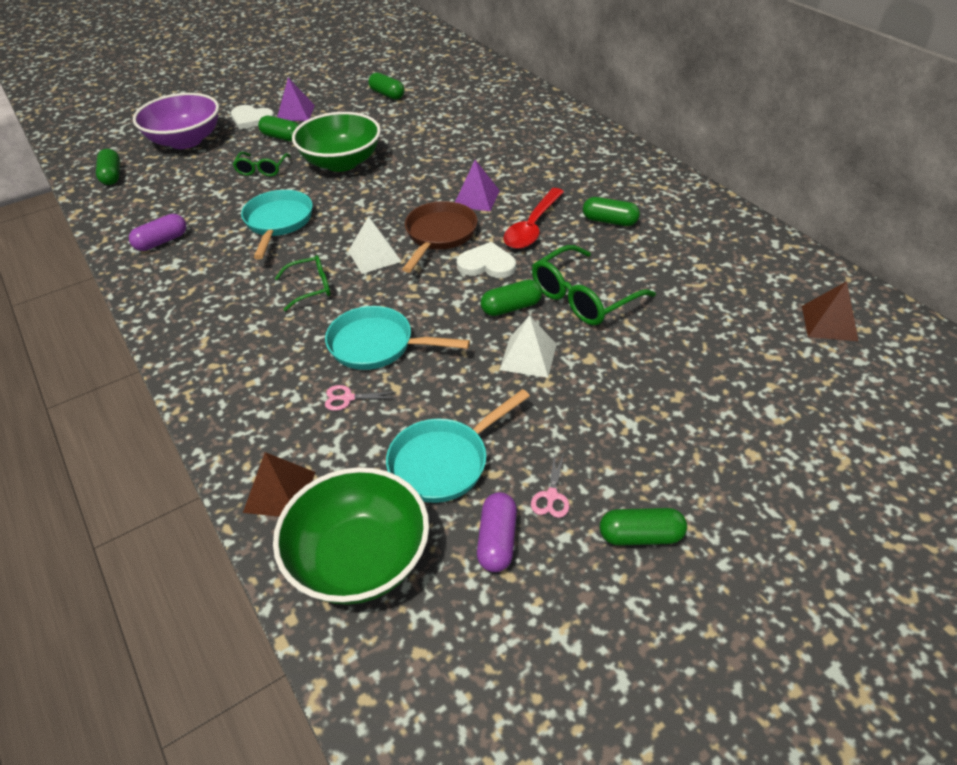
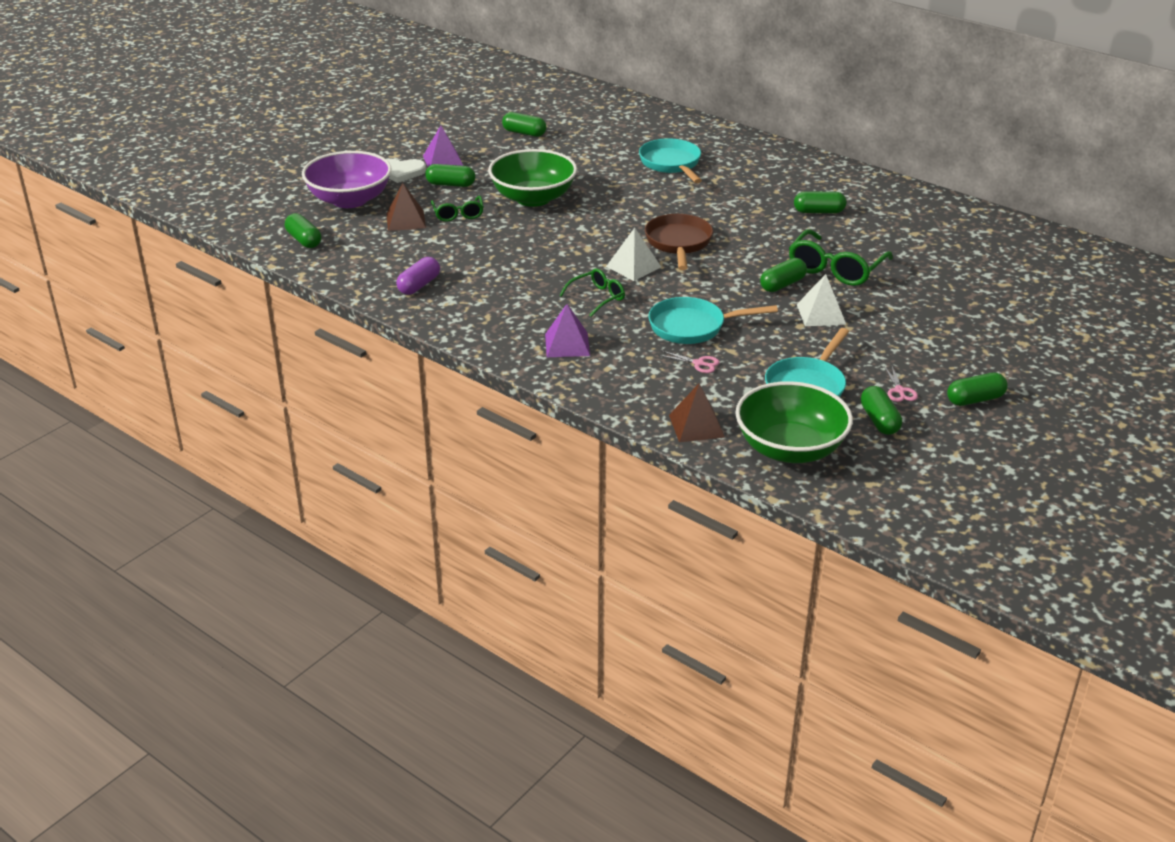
camera: 20 degrees left, 10 degrees down
(278, 222) = (518, 254): turquoise pan -> turquoise pan (671, 164)
(348, 398) = (698, 363): pink scissors -> pink scissors turned 135 degrees counterclockwise
(476, 198) = (688, 210): purple pyramid -> purple pyramid (567, 344)
(487, 264) = (738, 258): white heart -> none
(497, 540) = (879, 420): purple capsule -> green capsule
(532, 227) = (756, 225): red spoon -> none
(829, 323) = (1033, 256): brown pyramid -> brown pyramid (406, 220)

